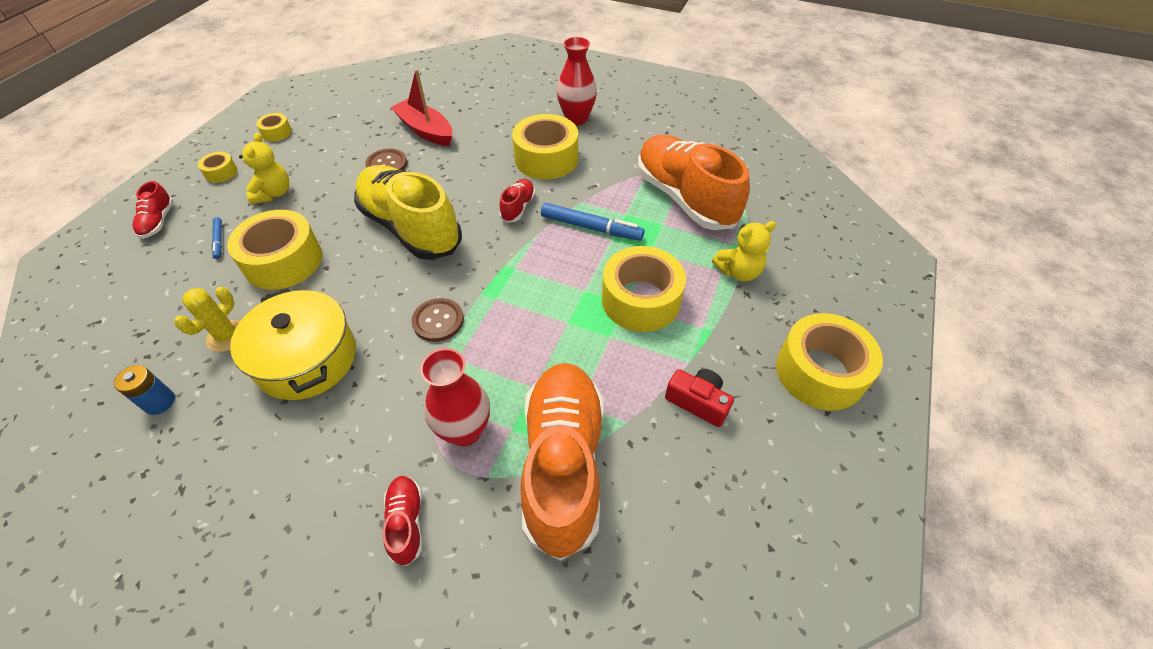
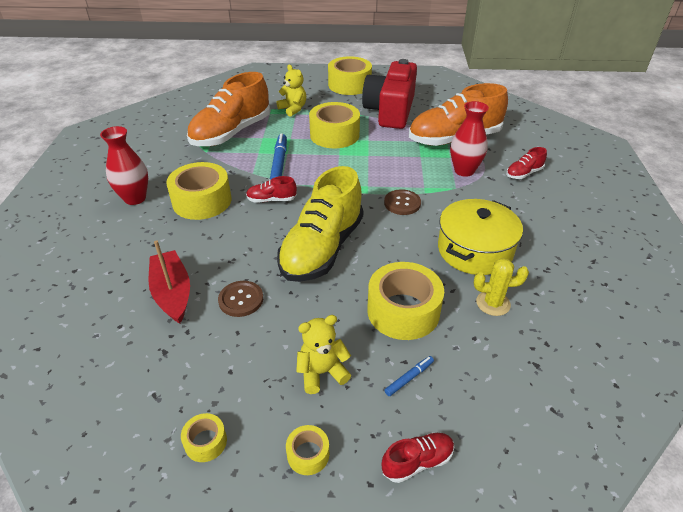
camera: 110 degrees left, 10 degrees down
(159, 402) = (566, 308): blue battery -> none
(425, 130) = (172, 293): red boat -> red boat turned 135 degrees clockwise
(698, 402) = (390, 111): red camera -> red camera, size x2.27

